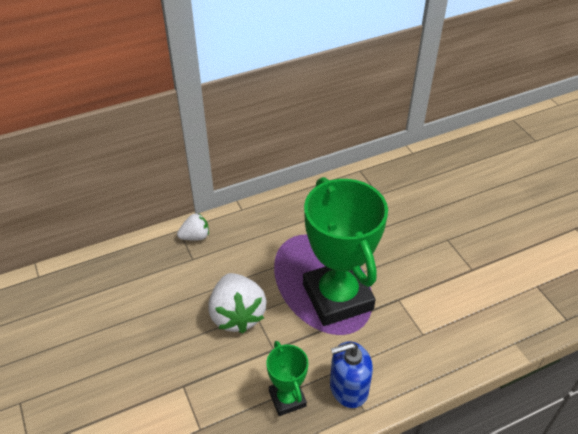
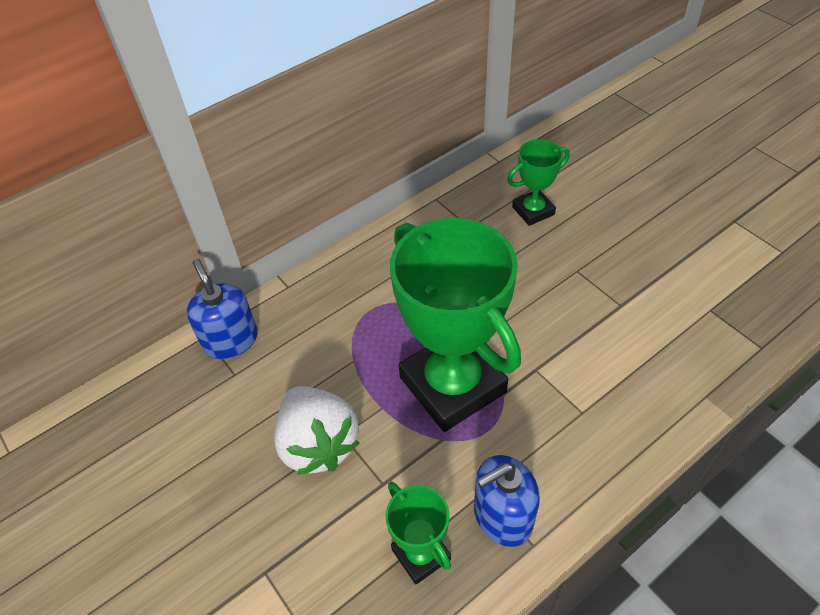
camera: 10 degrees left, 5 degrees up
(195, 236) = (231, 340): white strawberry -> blue soap dispenser
(427, 192) = (533, 211): none -> green trophy

